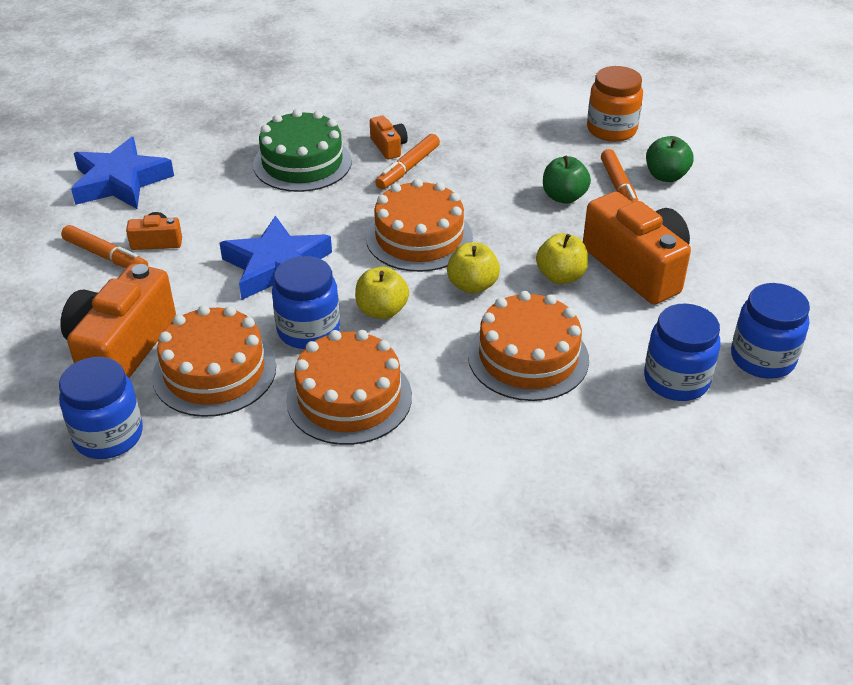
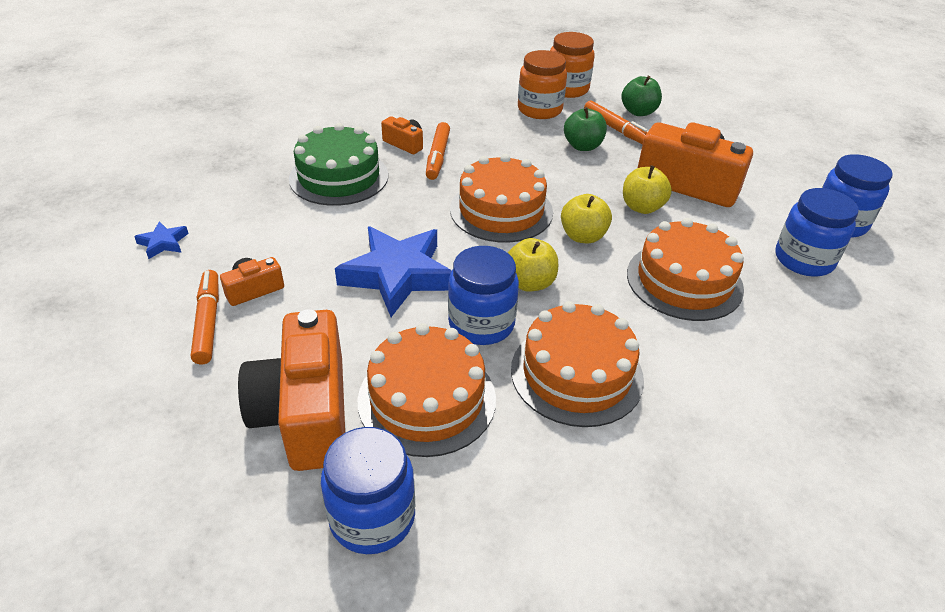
camera: 30 degrees left, 0 degrees up
(106, 256) = (208, 322): orange marker -> orange marker turned 105 degrees counterclockwise
(120, 181) = (163, 243): blue star -> blue star, size x0.44
(557, 145) = (539, 110): none -> orange jar

